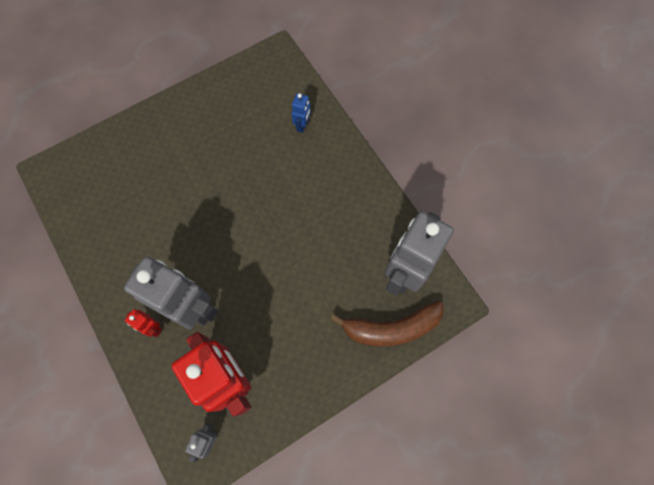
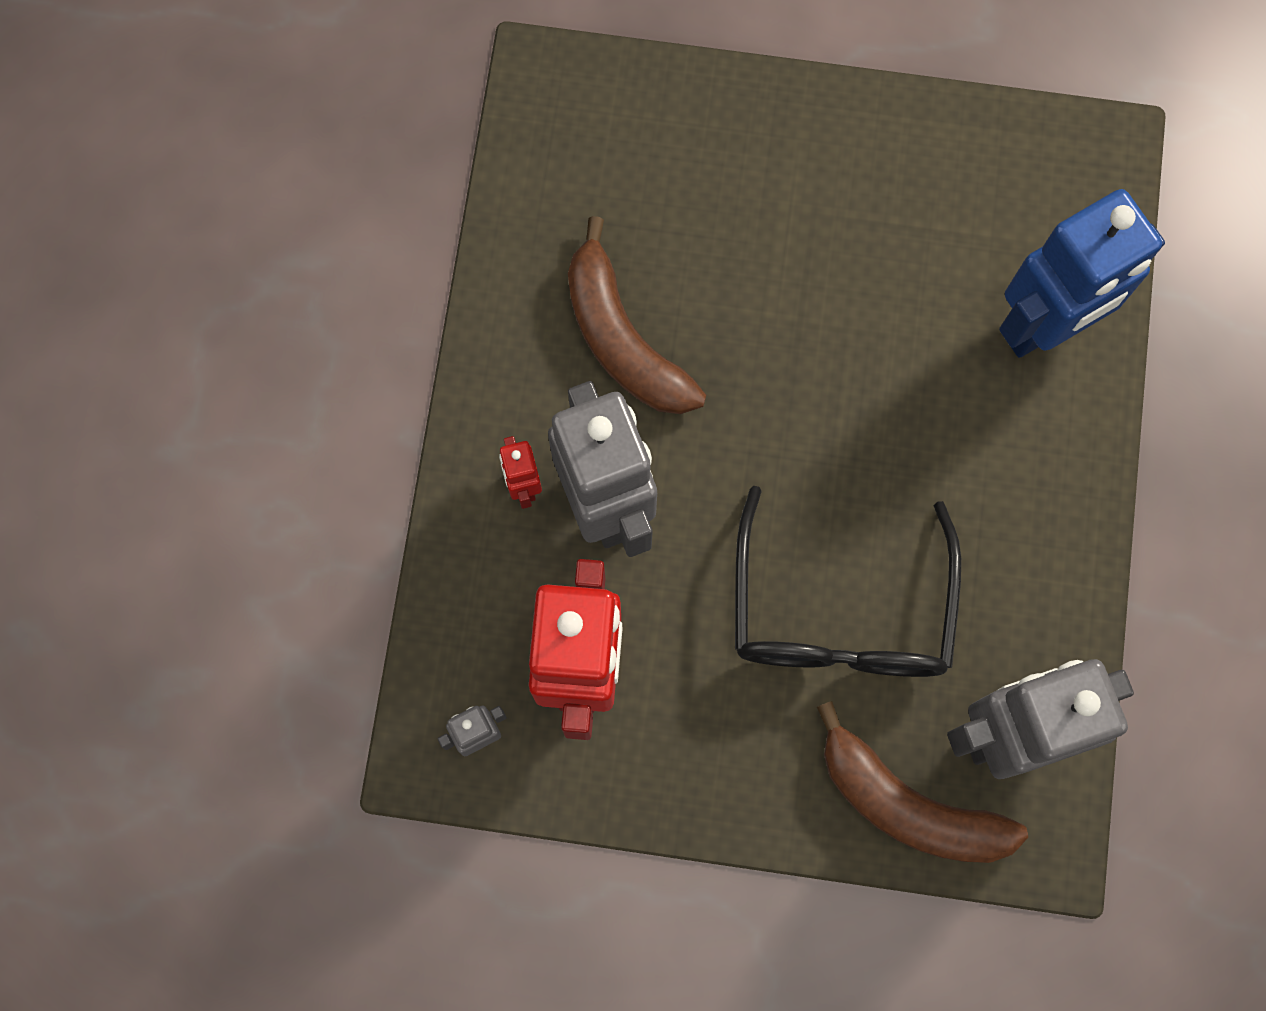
camera: 40 degrees right, 5 degrees up
(151, 243) = (623, 338): none -> brown banana
(302, 125) = (1045, 325): blue robot -> blue robot, size x2.36
(311, 278) = (840, 611): none -> black glasses

